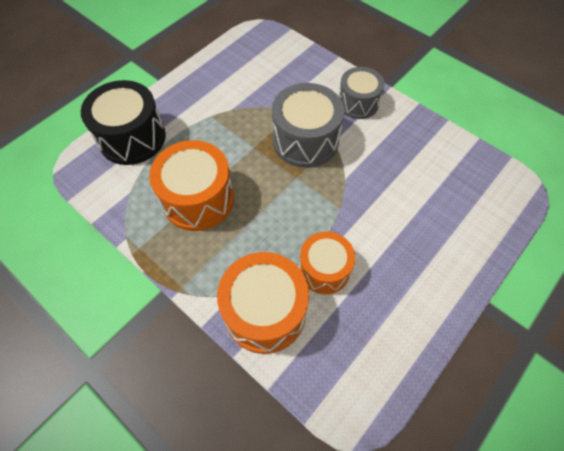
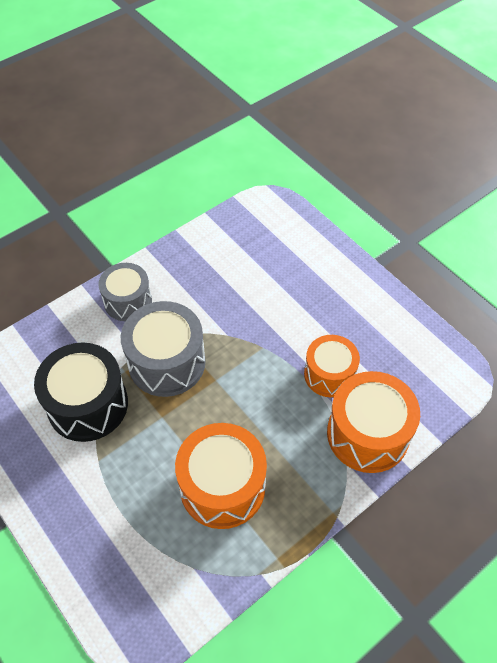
camera: 80 degrees left, 5 degrees down
(132, 138) = (106, 564): black drum -> black drum (88, 405)

